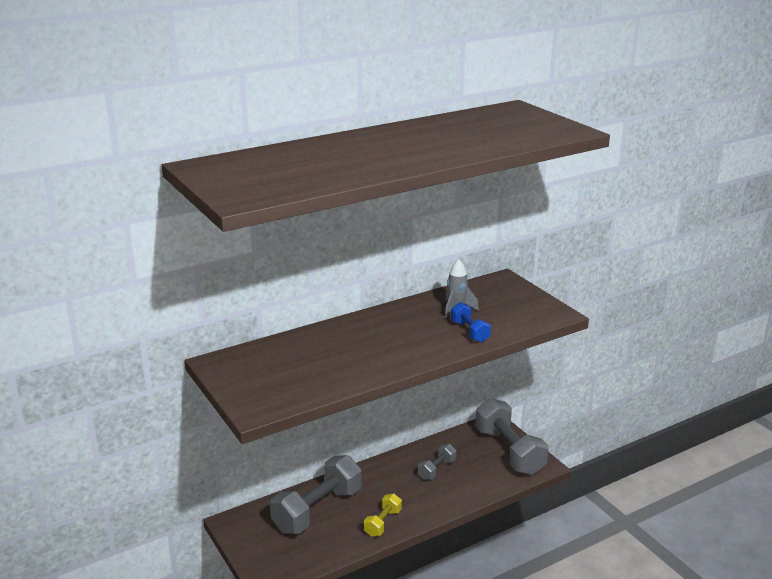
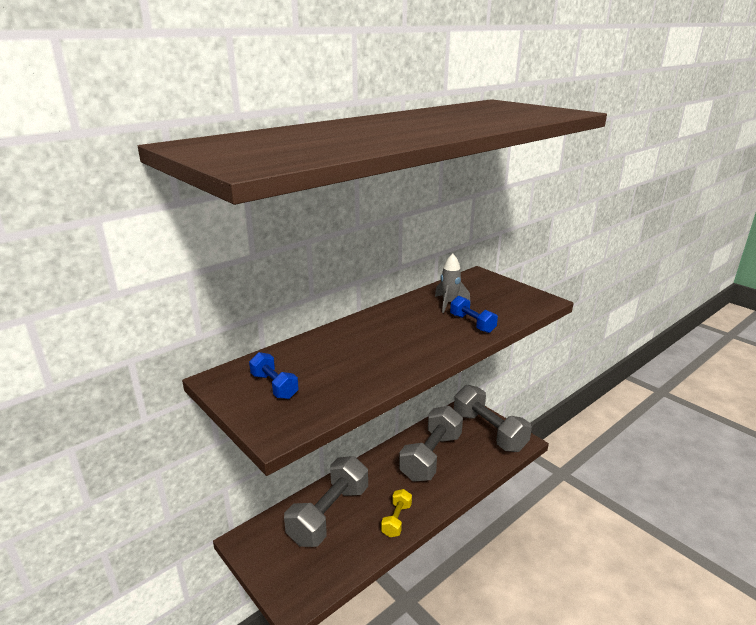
camera: 10 degrees left, 0 degrees up
(263, 373) = (274, 386): none -> blue dumbbell
(437, 469) = (431, 457): grey dumbbell -> grey dumbbell, size x2.03

